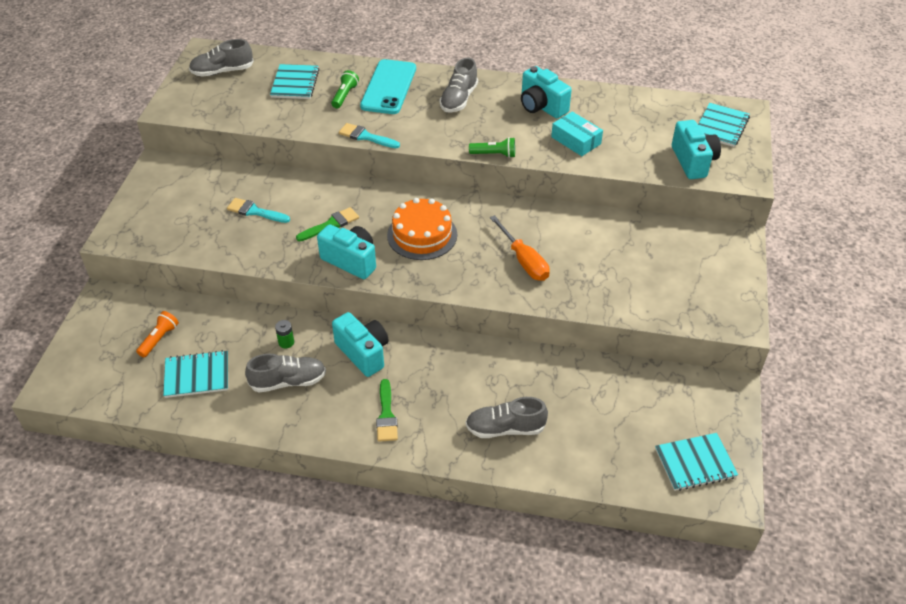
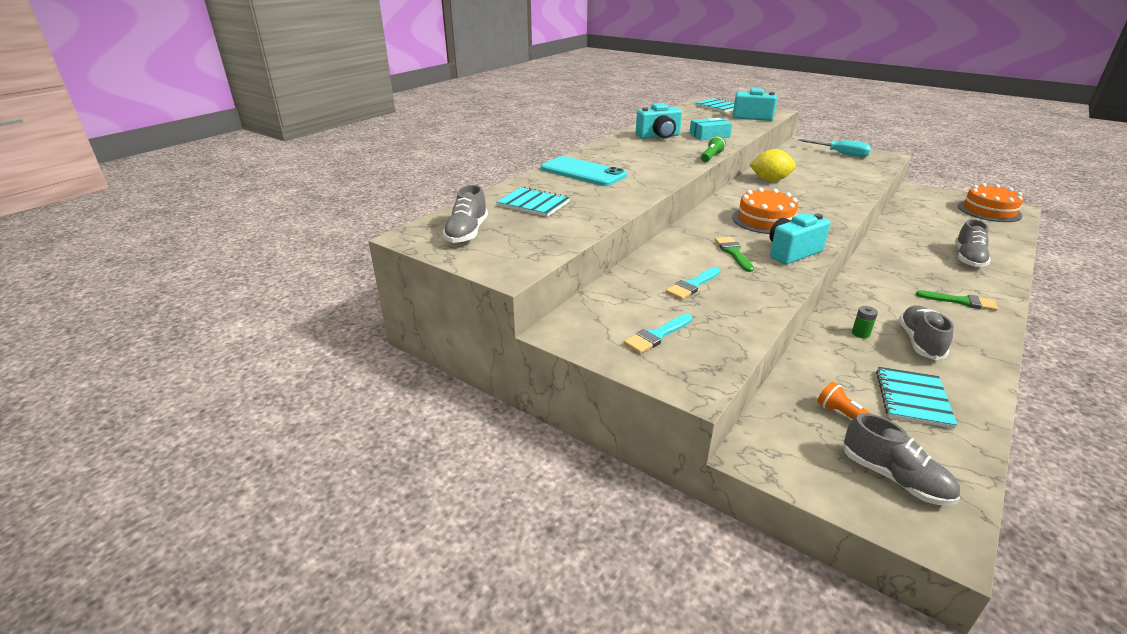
camera: 65 degrees left, 15 degrees down
(344, 95) = (578, 188): green flashlight -> none
(363, 353) = (878, 297): turquoise camera -> none
(366, 137) = (653, 190): turquoise brush -> turquoise brush (657, 336)
(458, 99) = (625, 155): grey shoe -> grey shoe (894, 478)
(524, 261) = (811, 194): orange screwdriver -> none
(549, 224) = (770, 180): none -> yellow lemon
(695, 463) = (989, 210): turquoise notebook -> orange cake
(710, 276) = (840, 154): none -> turquoise screwdriver

